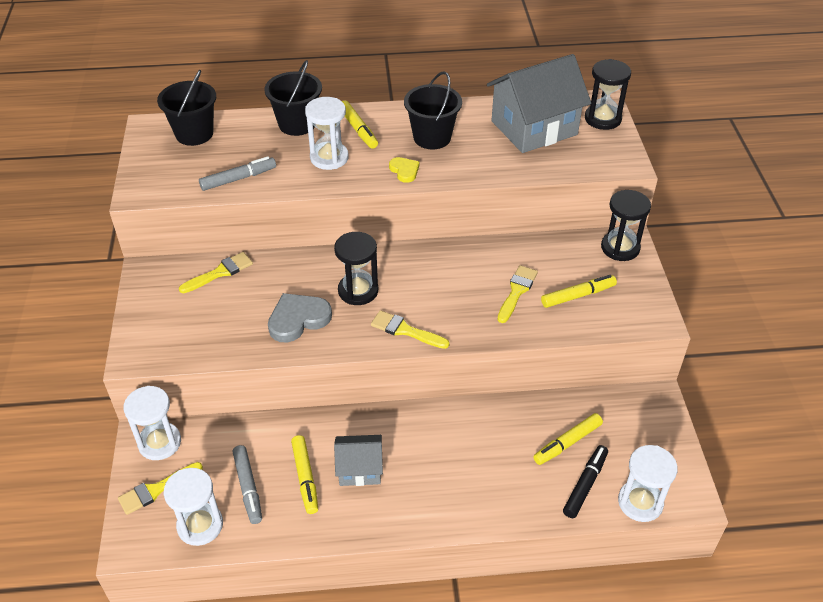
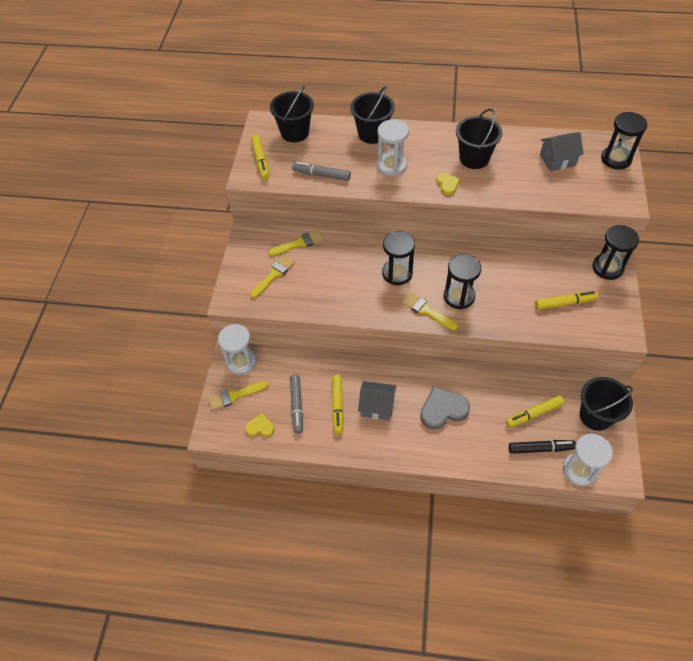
camera: 15 degrees right, 10 degrees up
(200, 525) = (260, 427): white hourglass -> yellow heart
(238, 179) = (321, 175): grey marker -> grey marker turned 150 degrees counterclockwise
(298, 319) = (349, 289): grey heart -> grey heart (443, 410)
(358, 129) = (418, 144): yellow marker -> yellow marker (261, 160)
(443, 307) = (459, 296): none -> black hourglass
(517, 291) = (517, 292): yellow brush -> yellow brush (273, 275)
(534, 128) = (557, 160): grey house -> grey house, size x0.53
(585, 485) = (540, 449): black marker -> black marker turned 45 degrees clockwise
(645, 432) = (595, 416): none -> black bucket

